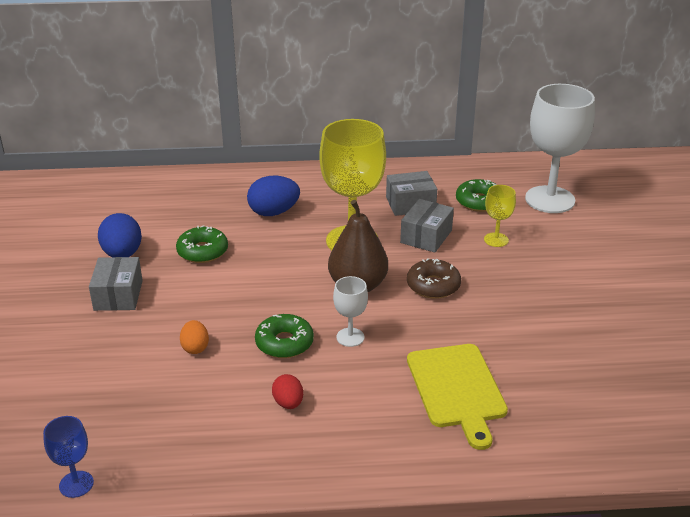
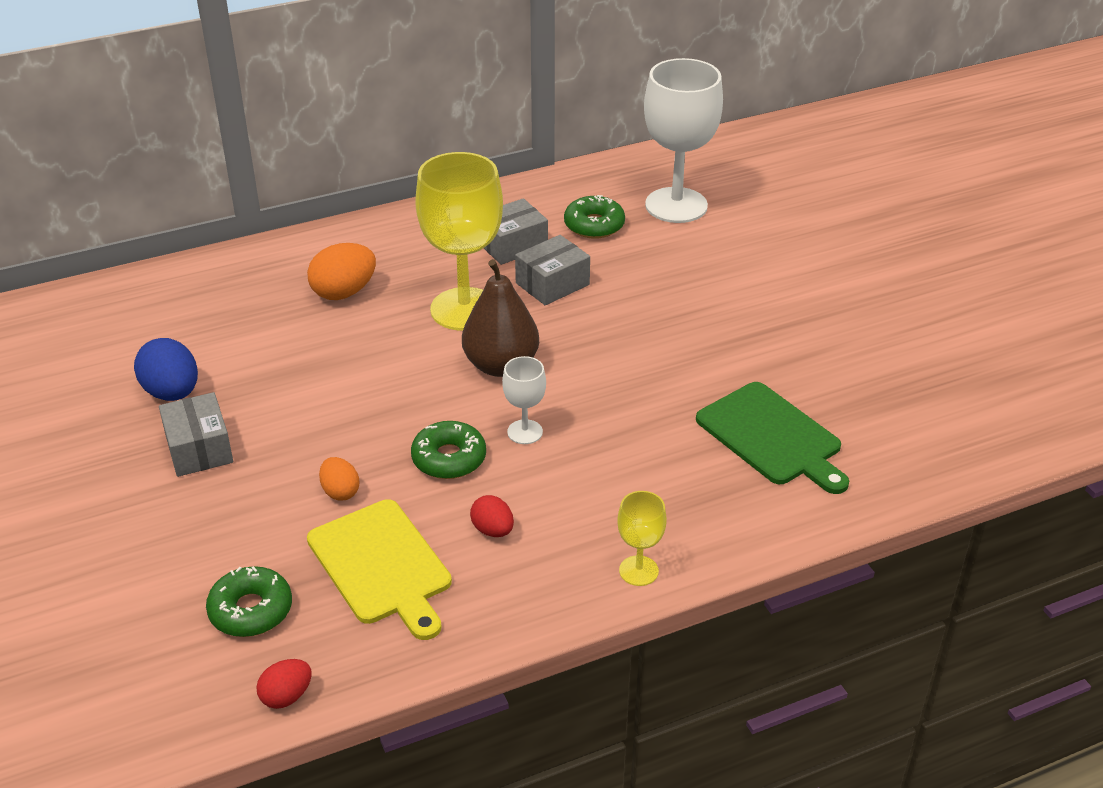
camera: 20 degrees left, 5 degrees up
(76, 484) = (286, 696): blue goblet -> red egg
(202, 251) = (279, 365): green donut -> green donut (251, 610)
(273, 212) = (344, 292): blue egg -> orange egg
(426, 236) = (552, 284): grey box -> grey box turned 45 degrees clockwise
(433, 285) = (591, 345): brown donut -> none
(457, 389) = (678, 463): yellow cutting board -> yellow cutting board (382, 566)
(496, 240) = (637, 270): yellow goblet -> yellow goblet (638, 571)
(543, 387) = (772, 437): none -> green cutting board

